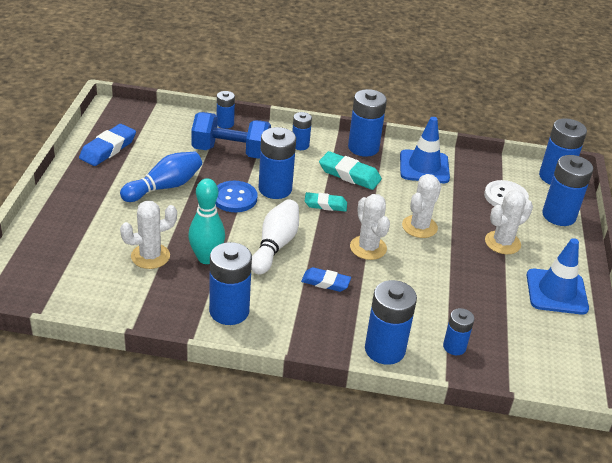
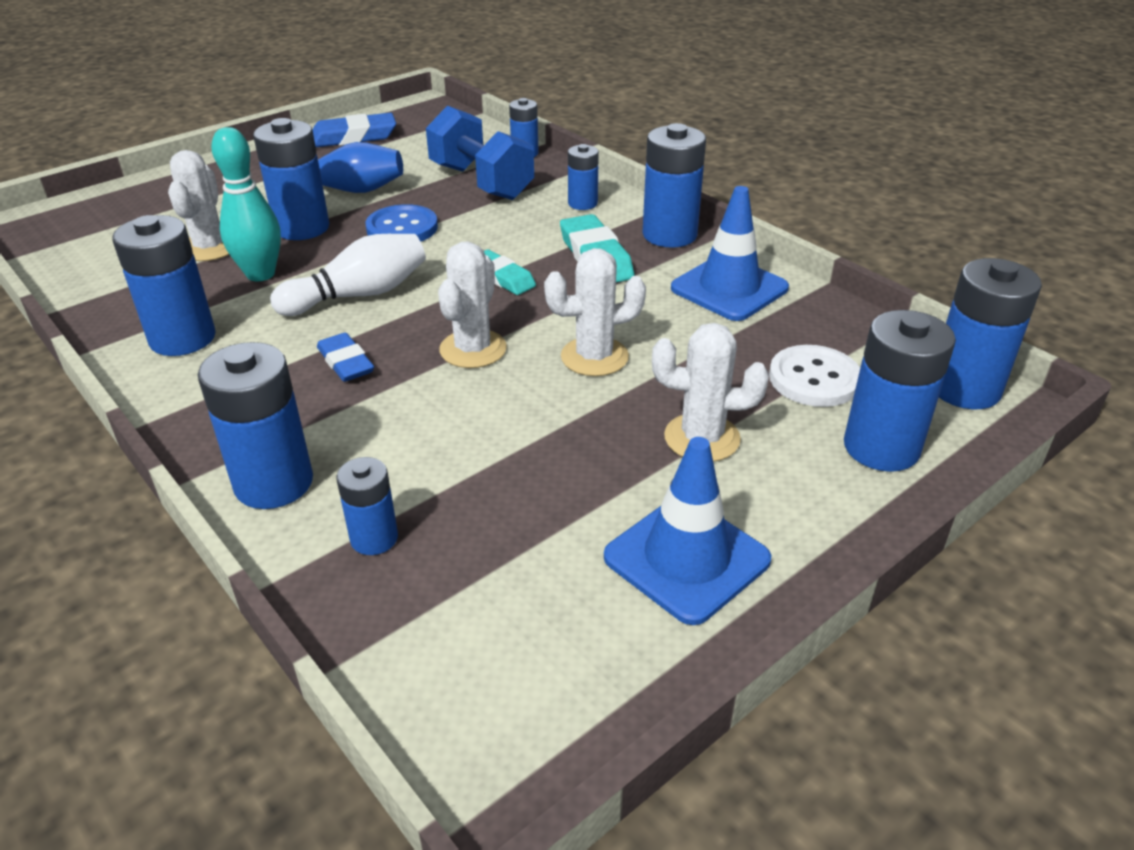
camera: 45 degrees right, 0 degrees up
(150, 256) = (210, 247): white cactus -> white cactus turned 75 degrees clockwise
(275, 189) = (467, 237): blue battery -> blue battery (302, 228)

